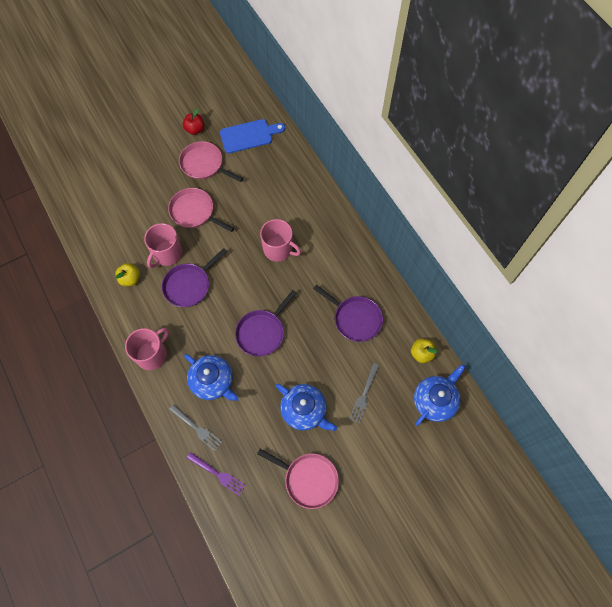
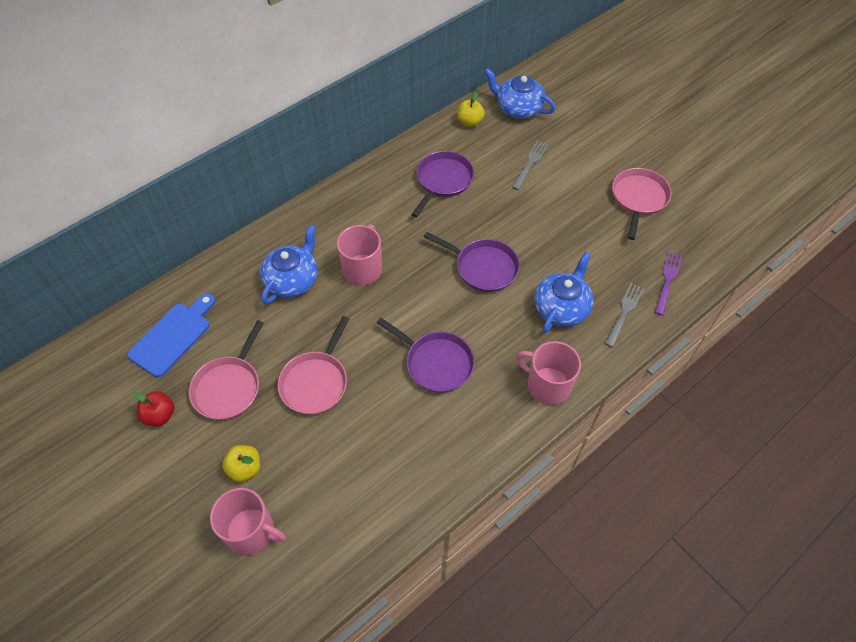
camera: 100 degrees left, 10 degrees down
(130, 279) = (442, 443): yellow apple -> yellow apple (245, 468)
(167, 254) = (392, 403): pink mug -> pink mug (251, 531)
(249, 136) = (173, 336): blue cutting board -> blue cutting board turned 60 degrees clockwise
(304, 410) = (566, 212): blue teapot -> blue teapot (292, 280)
(364, 394) = (530, 163): grey fork -> grey fork turned 75 degrees counterclockwise

